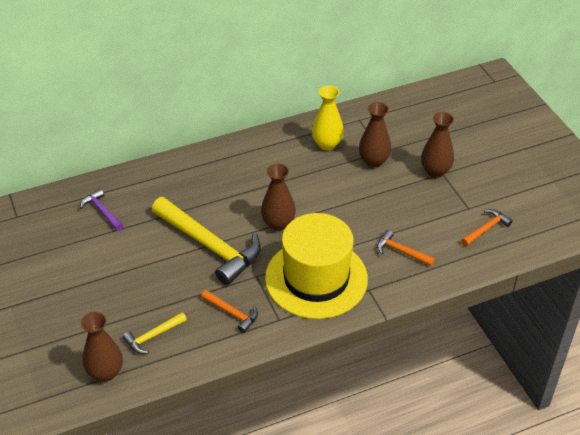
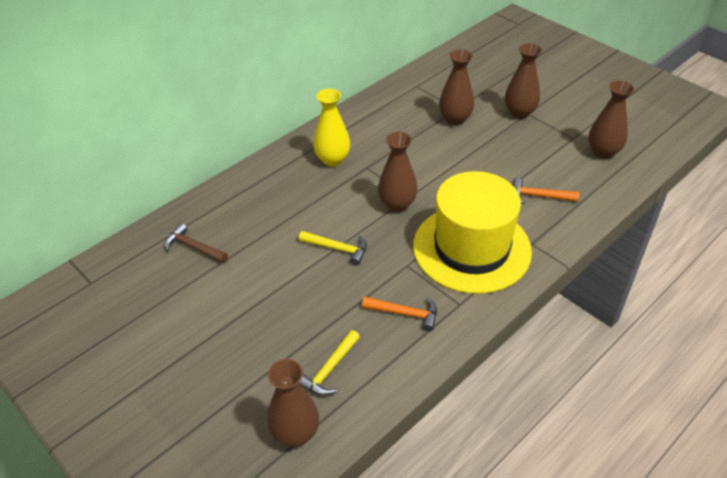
camera: 20 degrees left, 0 degrees up
(102, 211) = (193, 247): purple hammer -> brown hammer
(210, 246) = (338, 249): yellow hammer -> yellow hammer, size x0.47
(327, 144) = (399, 115): yellow vase -> yellow vase (332, 159)
(486, 229) = (603, 152): orange hammer -> brown vase

